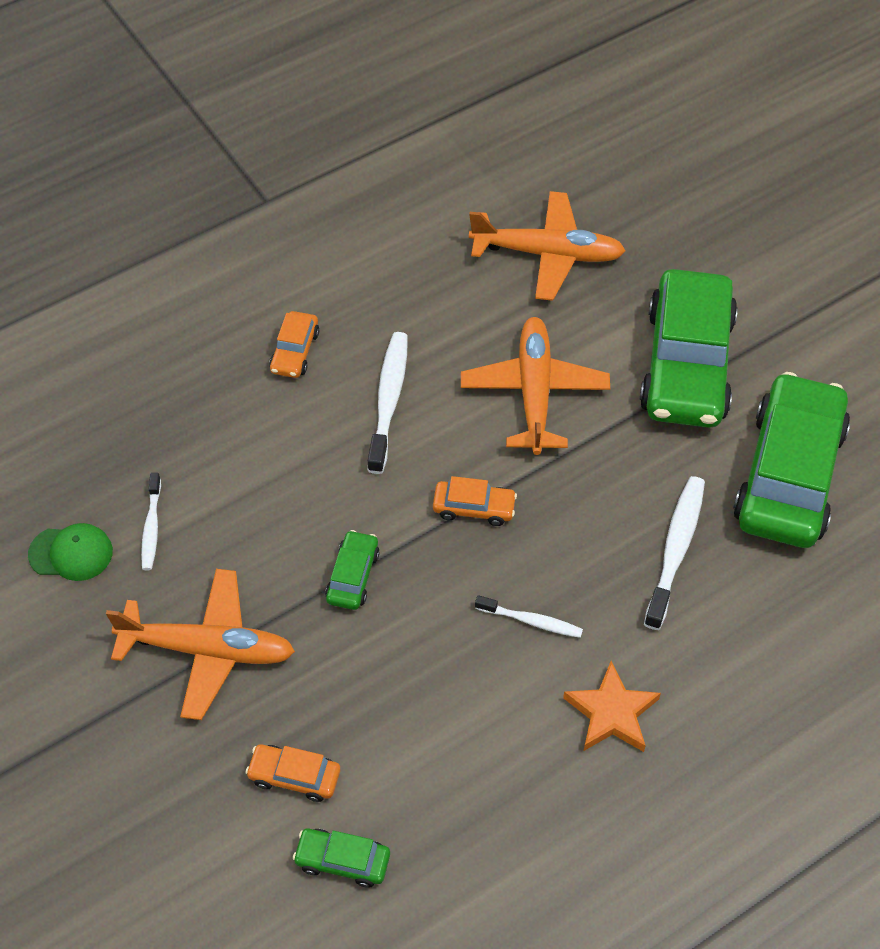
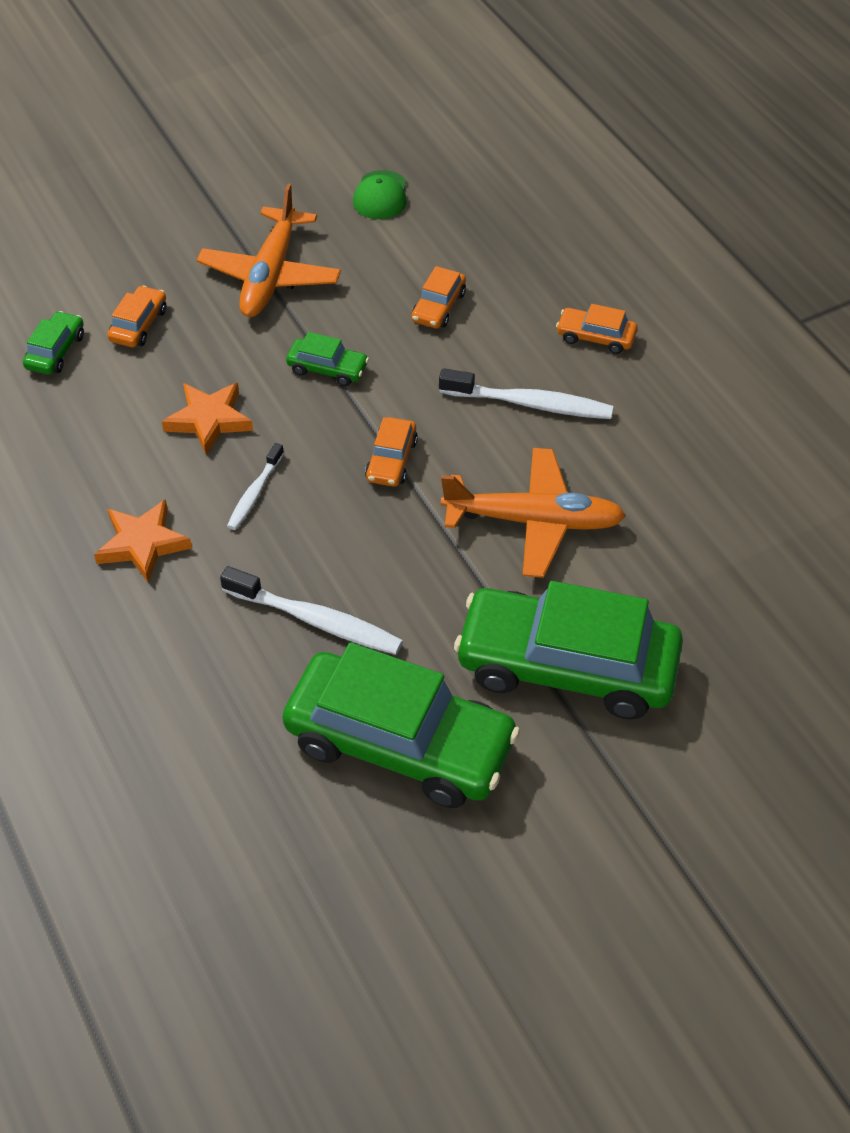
camera: 95 degrees right, 5 degrees down
(151, 527) = (400, 241): white toothbrush -> none
(256, 484) = (438, 307): none -> orange car
(436, 678) = (209, 420): none -> orange star
(547, 254) = (735, 551): orange plane -> none

